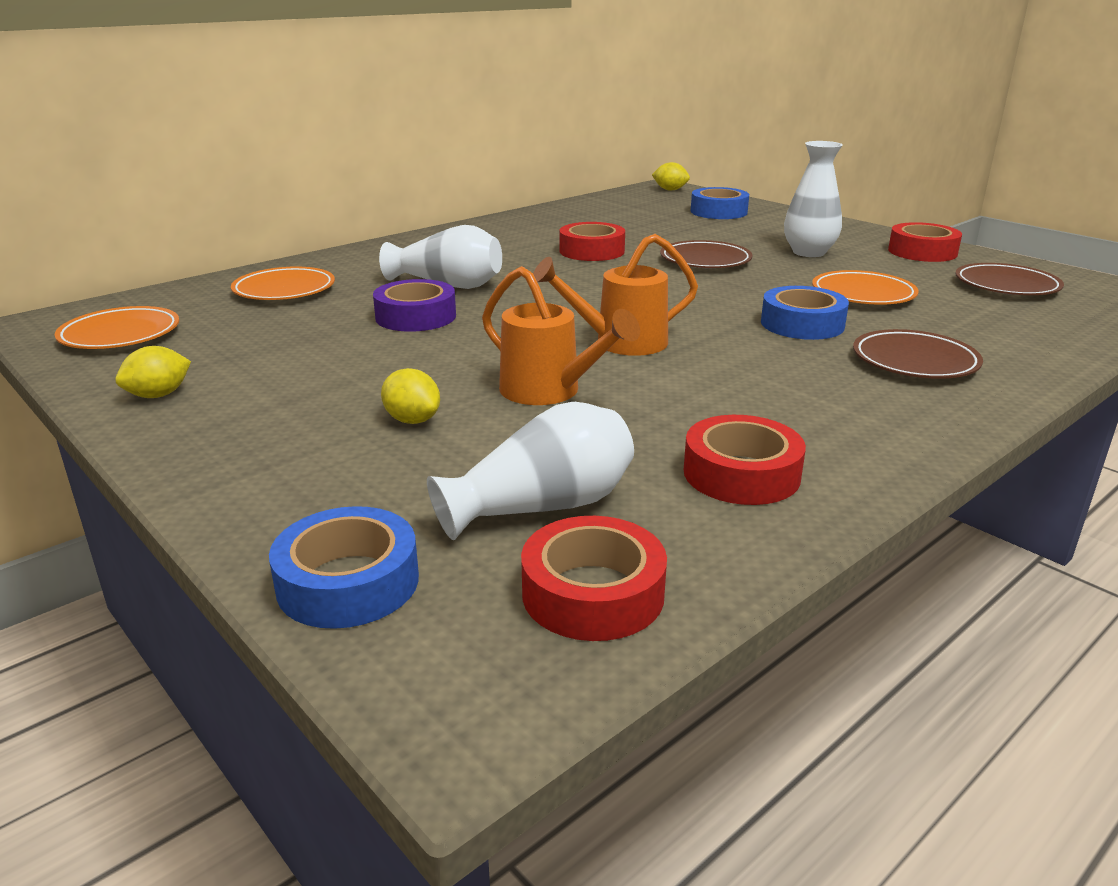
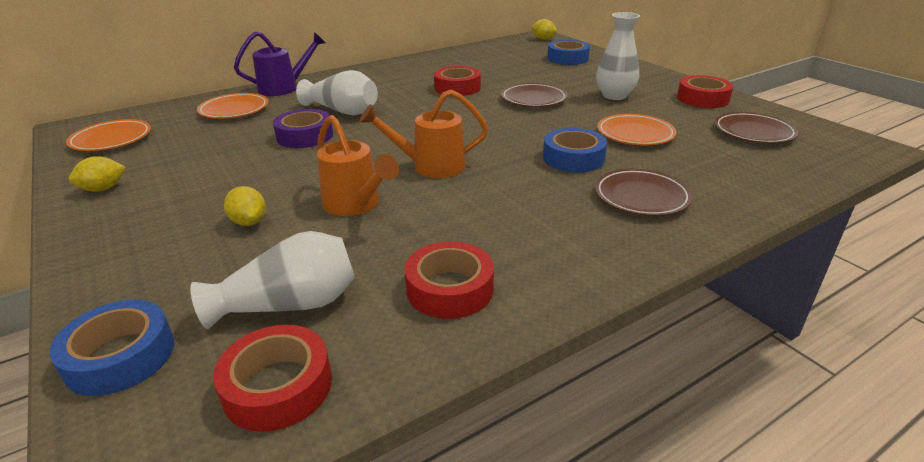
camera: 10 degrees right, 5 degrees up
(340, 260) = (284, 88): none -> purple watering can

